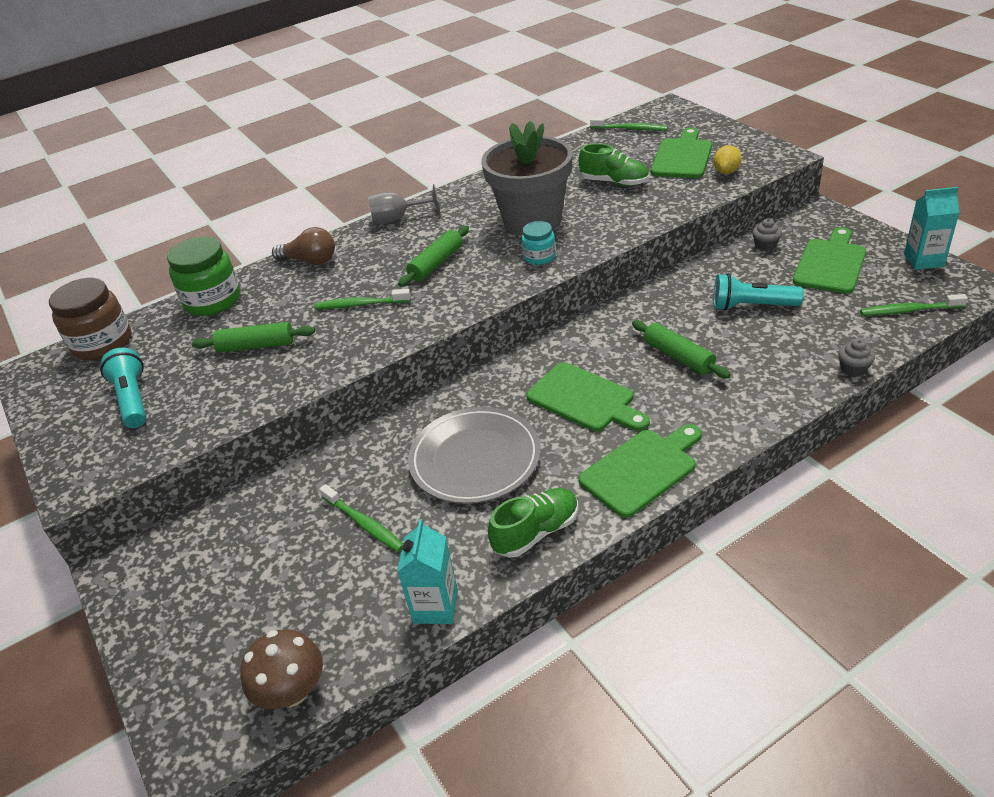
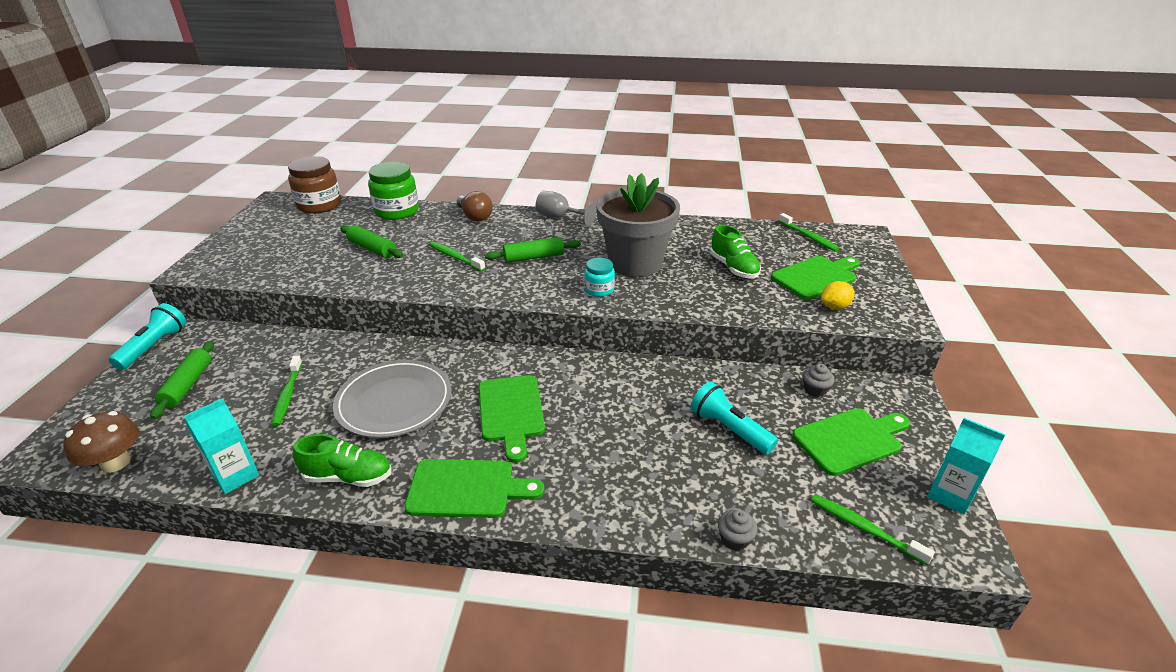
camera: 35 degrees right, 5 degrees down
(133, 399) = (281, 242): turquoise flashlight -> turquoise flashlight (154, 346)
(678, 356) = (616, 428): green rolling pin -> green rolling pin (188, 385)

